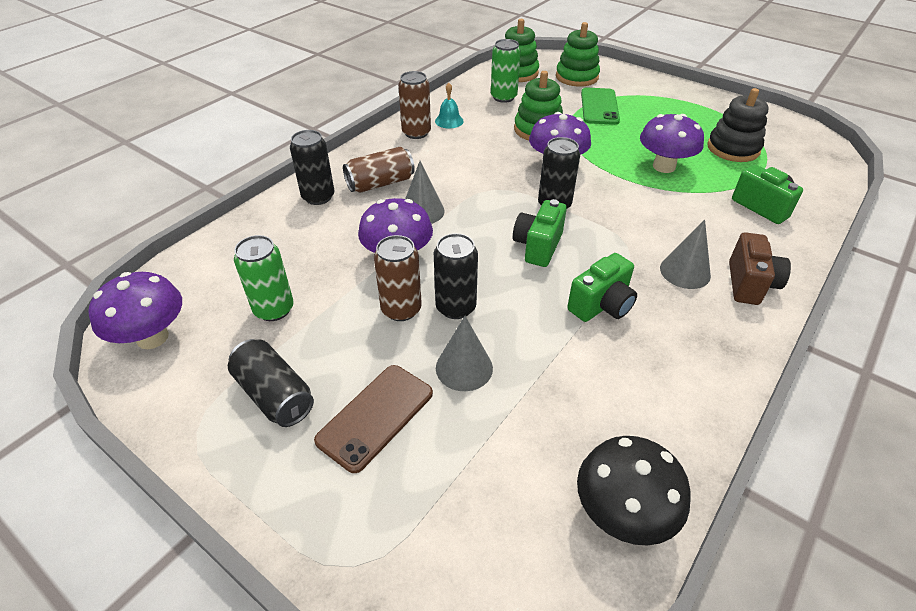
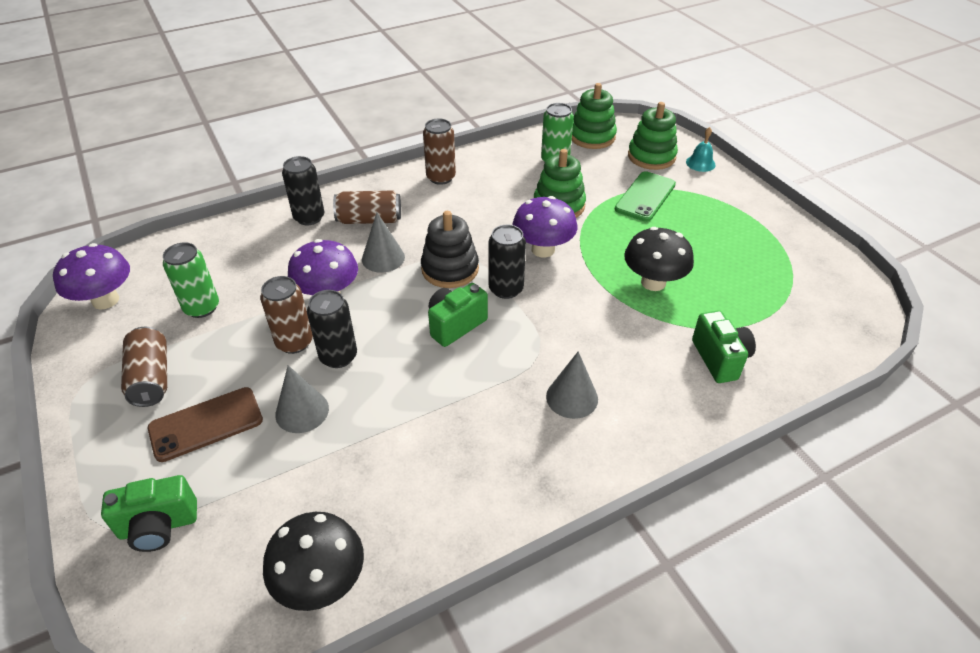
camera: 25 degrees right, 0 degrees up
(275, 395) = (151, 378): black can -> brown can
(449, 121) = (481, 173): turquoise bell -> turquoise bell (700, 163)
(601, 305) = (463, 401): green camera -> green camera (159, 526)
(664, 166) = (653, 282): purple mushroom -> black mushroom
(733, 148) = (750, 285): black stacking toy -> black stacking toy (450, 269)
(749, 284) = (625, 433): brown camera -> none

